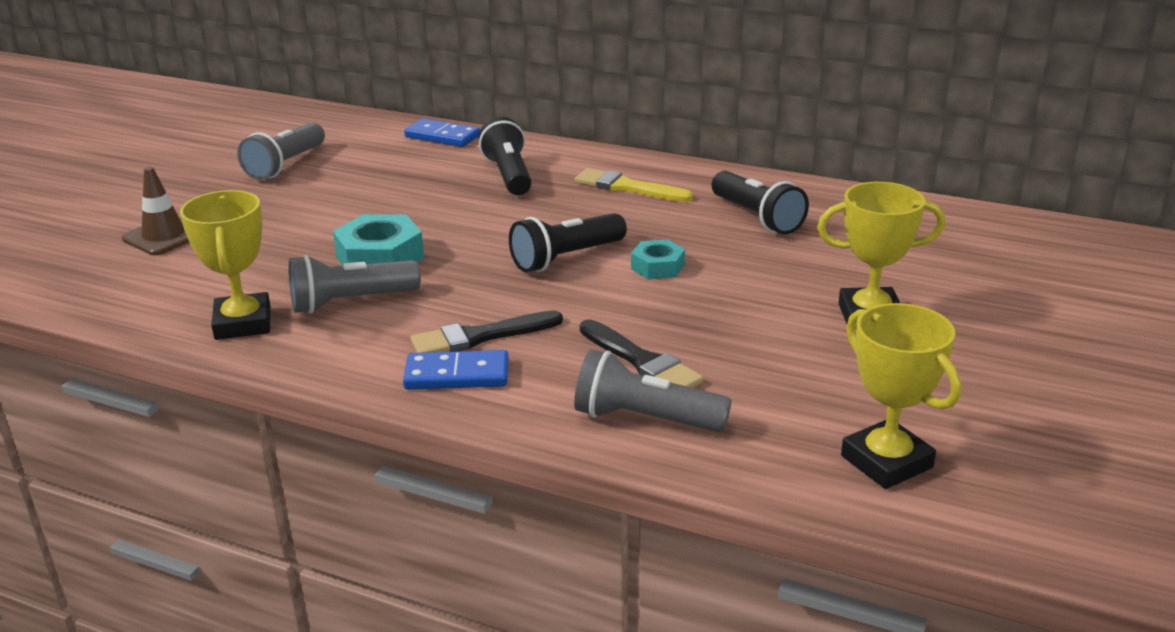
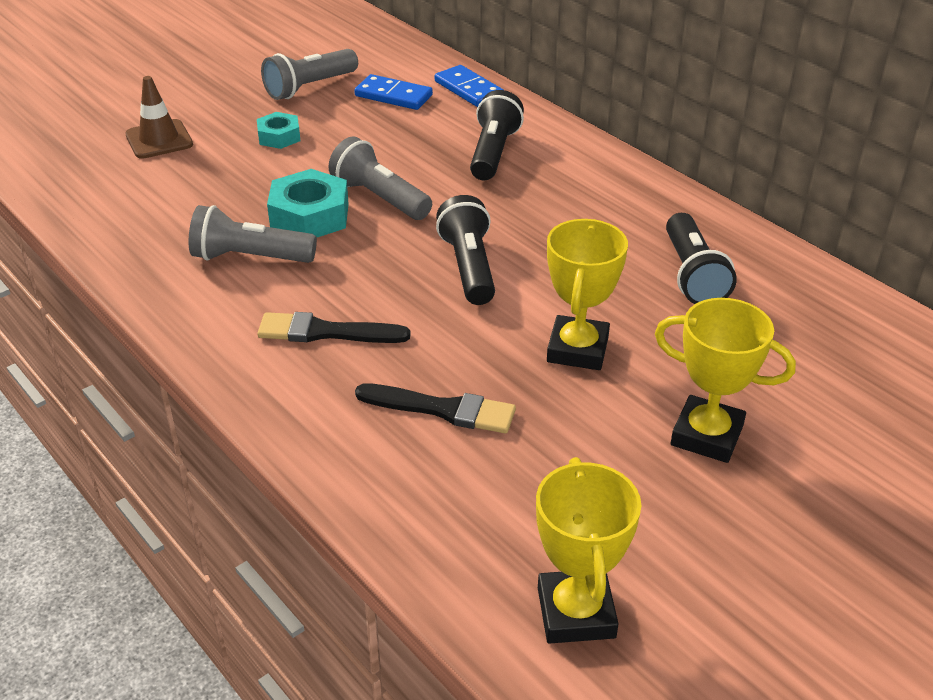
camera: 25 degrees right, 10 degrees up
(243, 323) = (151, 252): yellow trophy -> yellow trophy (577, 349)
(457, 375) = (275, 367): blue domino -> blue domino (393, 96)
(566, 258) = (469, 267): black flashlight -> black flashlight turned 90 degrees clockwise
(627, 187) = (593, 199): yellow brush -> none
(641, 361) = (442, 409): black brush -> black brush turned 60 degrees counterclockwise
(645, 419) = (394, 475): grey flashlight -> grey flashlight (380, 198)
(657, 267) = (545, 305): turquoise nut -> turquoise nut (279, 136)

